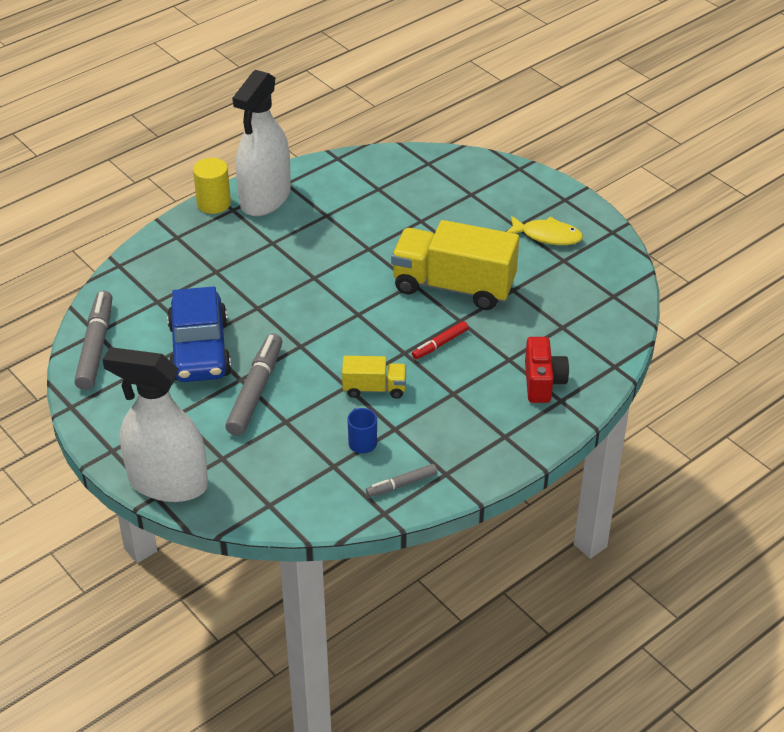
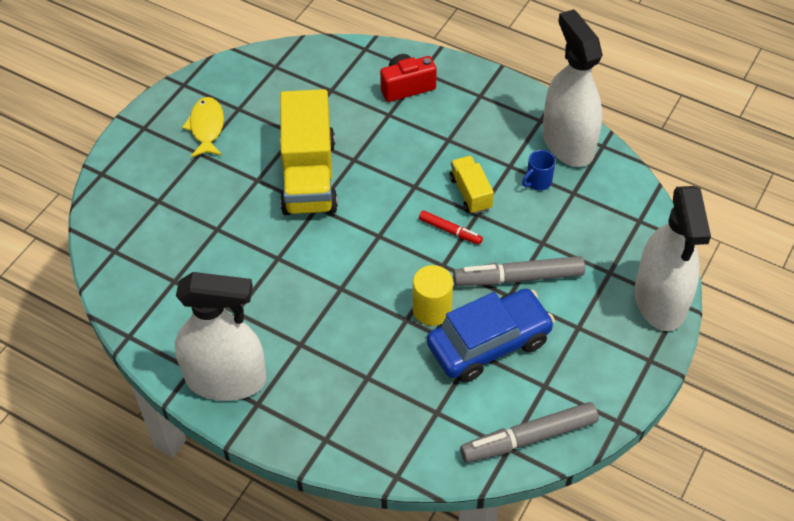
camera: 110 degrees left, 10 degrees up
(213, 203) = (253, 427): yellow cylinder -> yellow cylinder (432, 310)
(402, 484) = (568, 143): grey marker -> white spray bottle
(440, 344) = (392, 164): red marker -> red marker (450, 230)

